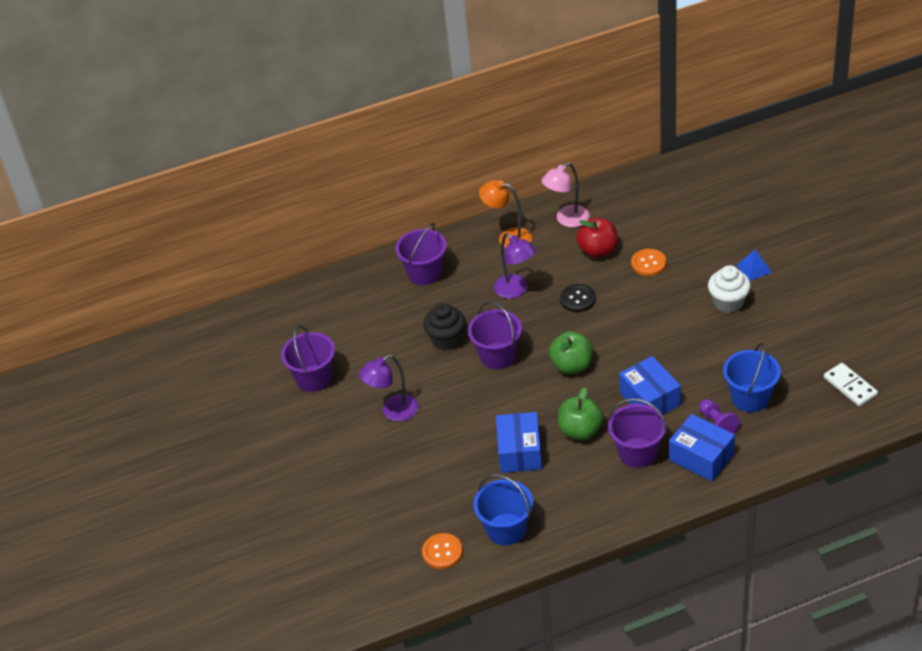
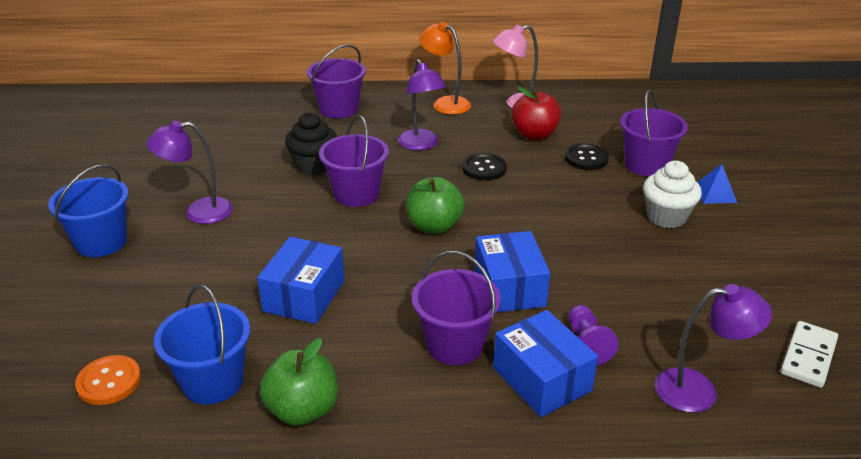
camera: 15 degrees right, 10 degrees down
(314, 378) = (149, 161): purple bucket -> purple bucket (646, 165)
(580, 431) = (397, 296): green apple -> green apple (303, 410)
(648, 263) = (586, 158): orange button -> black button
(750, 398) = (649, 327): blue bucket -> blue bucket (101, 242)
(794, 432) = (699, 390): none -> purple lamp
(850, 386) = (808, 356): white domino -> white domino turned 45 degrees clockwise

